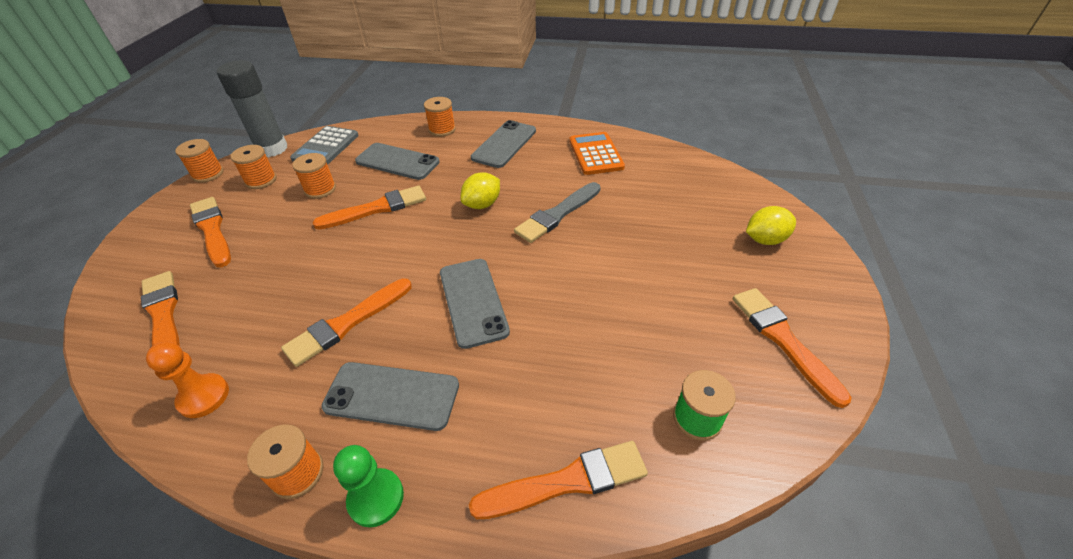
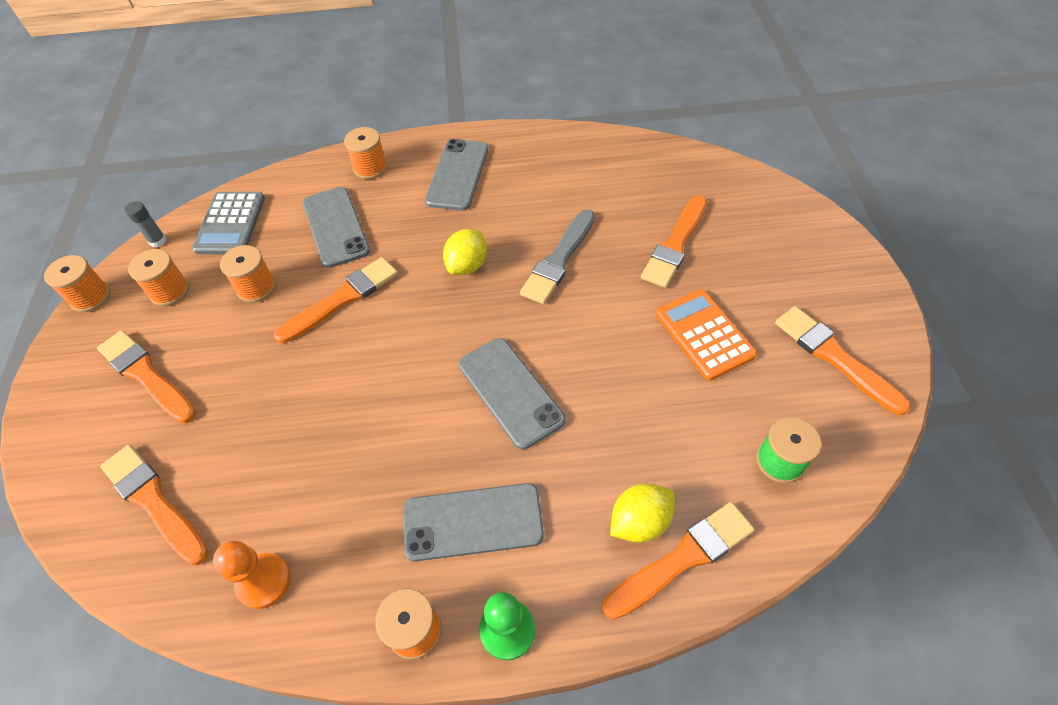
camera: 15 degrees left, 10 degrees up
(272, 149) = (158, 241): grey glue stick -> grey glue stick, size x0.42
(347, 323) = (382, 453): orange brush -> orange brush (675, 245)
(397, 162) = (336, 227): grey phone -> grey phone turned 60 degrees clockwise
(595, 154) = (571, 168): orange calculator -> orange calculator (704, 334)
(765, 240) = (786, 244): yellow lemon -> yellow lemon (639, 521)

